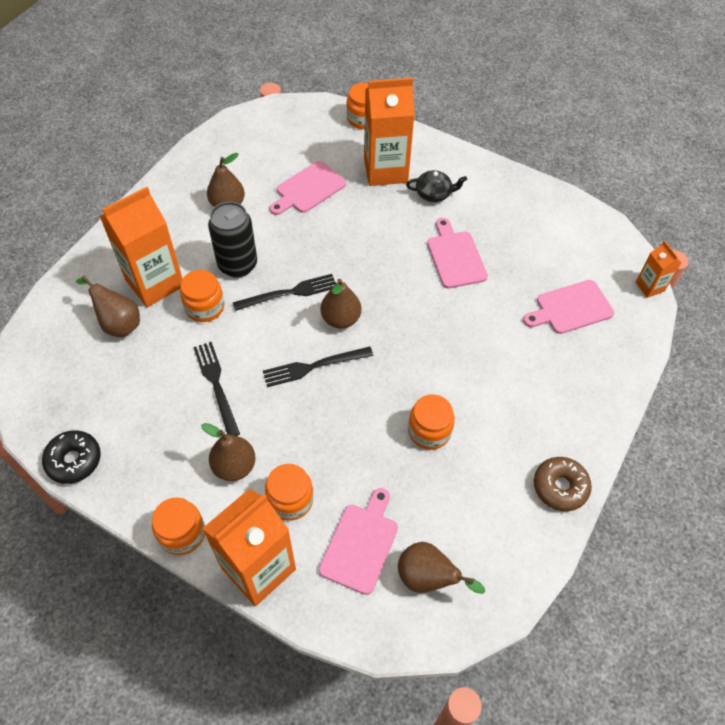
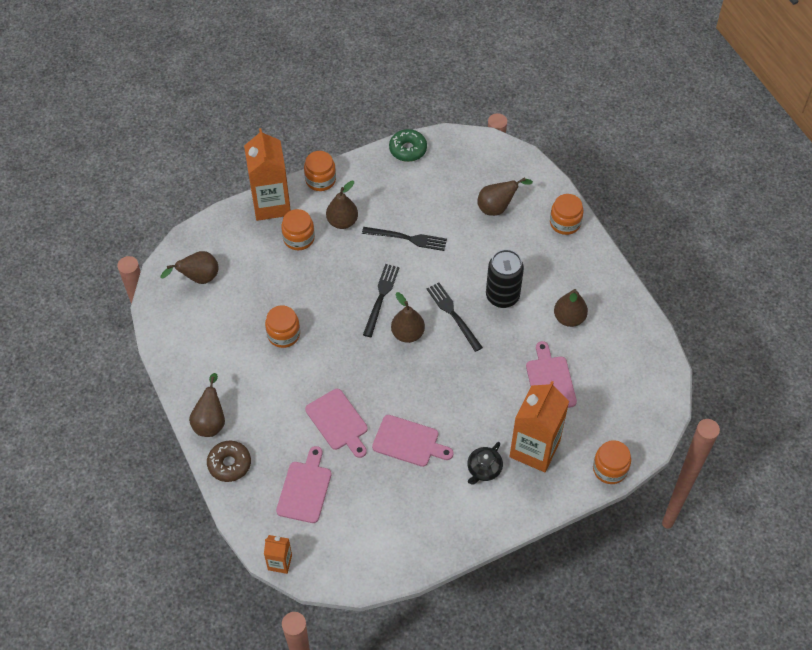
camera: 125 degrees right, 0 degrees up
(74, 460) = (408, 149): black donut -> green donut
(155, 283) = (520, 241): orange carton -> none
(205, 307) = (477, 260): orange jar -> orange jar (565, 223)
(289, 293) = (453, 315): black fork -> black fork turned 135 degrees clockwise
(360, 544) = (244, 258): pink cutting board -> pink cutting board (338, 422)
(560, 487) = (189, 381): brown donut -> brown donut (229, 464)
(583, 433) = (210, 422): none -> brown pear

